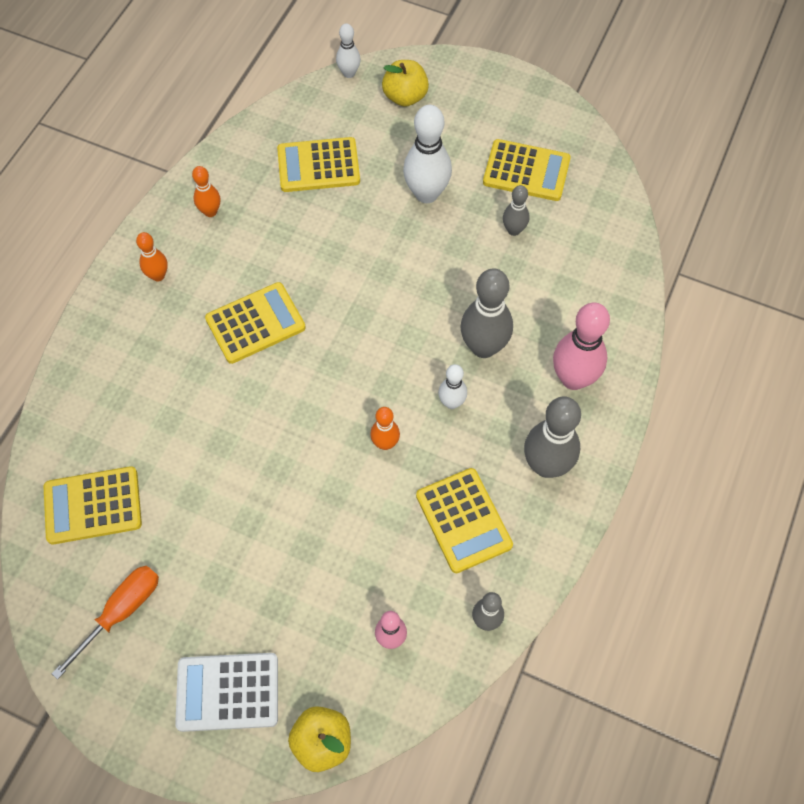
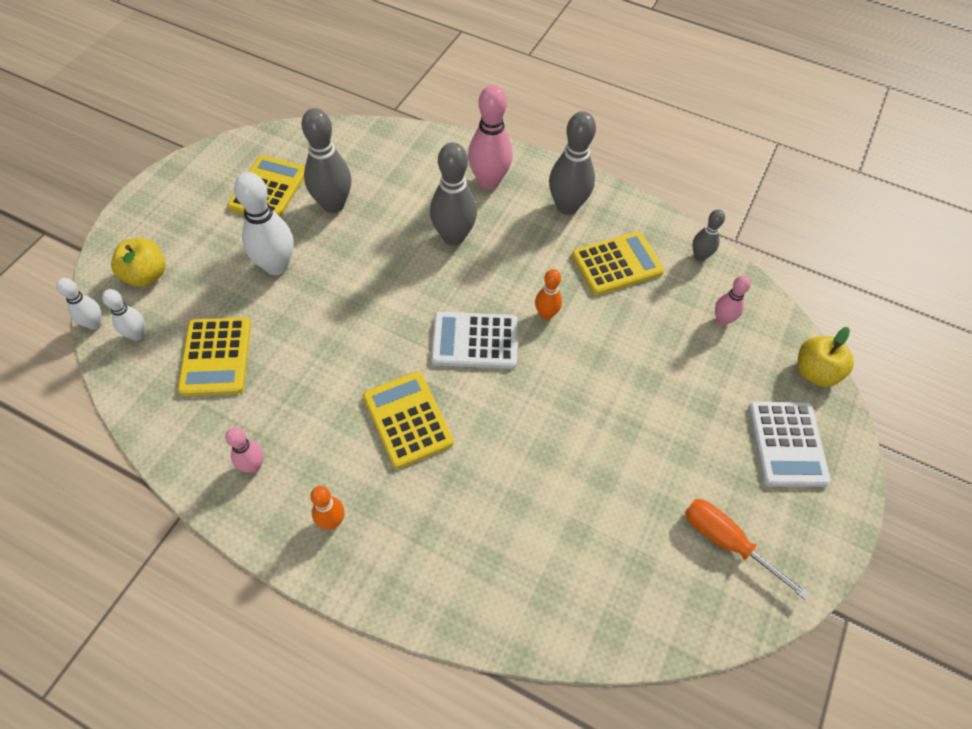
camera: 90 degrees left, 5 degrees down
(93, 505) = (616, 578): yellow calculator -> none
(210, 212) = (253, 466): orange bowling pin -> pink bowling pin
(347, 375) = (474, 341): none -> white calculator
(451, 402) = (507, 263): white bowling pin -> white bowling pin (137, 334)
(513, 230) = (333, 205): grey bowling pin -> grey bowling pin, size x1.83

